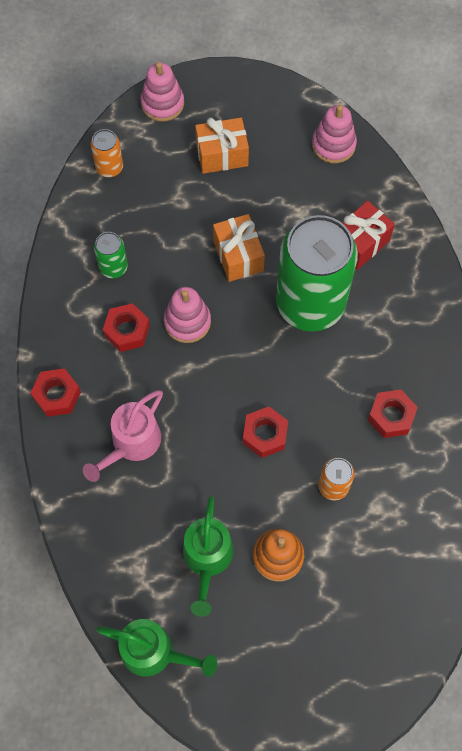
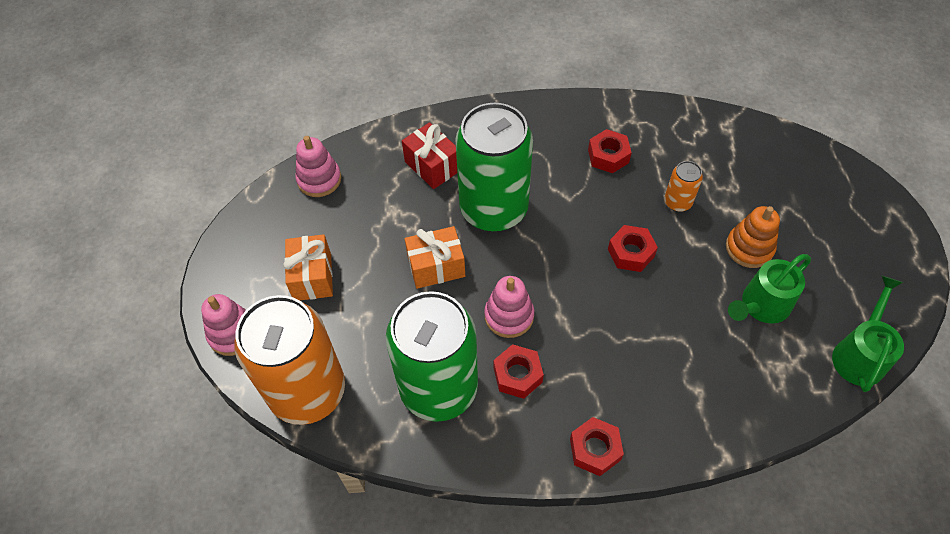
camera: 85 degrees left, 10 degrees down
(109, 167) = (308, 391): orange can -> orange can, size x2.39
(113, 267) = (439, 388): green can -> green can, size x2.39
(131, 444) = (648, 372): pink watering can -> none
(207, 559) = (761, 306): green watering can -> green watering can turned 135 degrees clockwise

